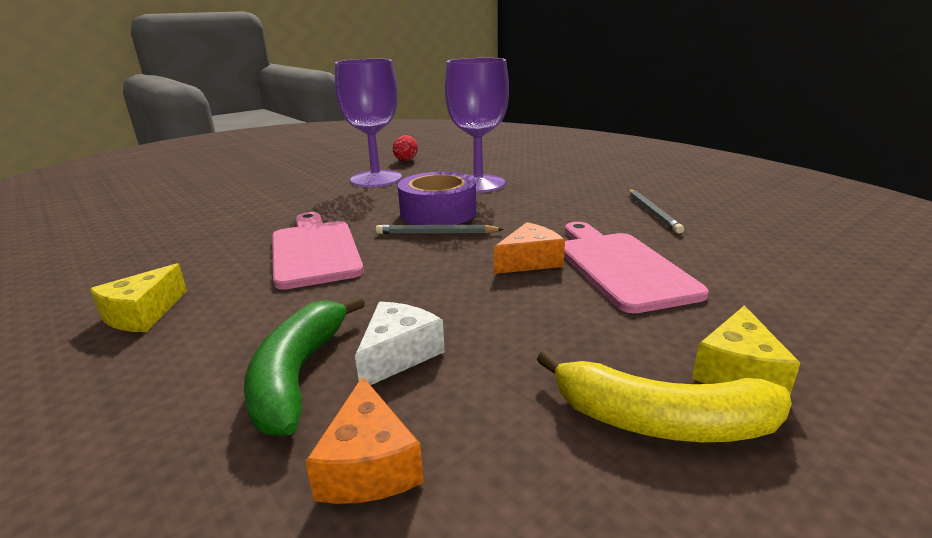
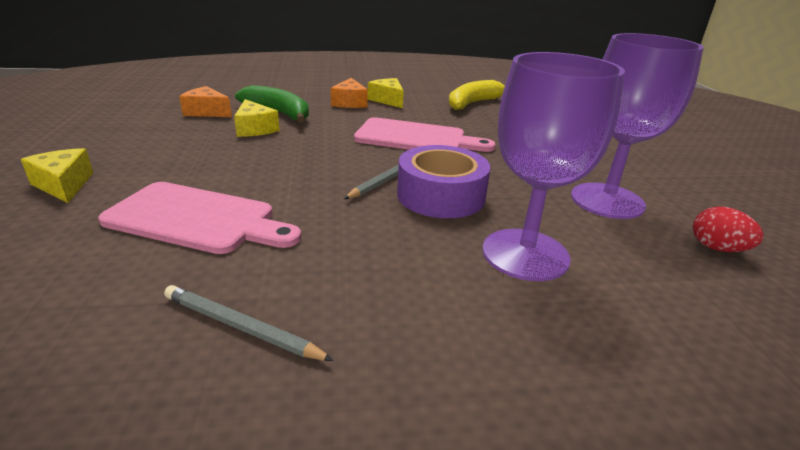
camera: 120 degrees right, 5 degrees up
(398, 354) = (255, 129): white cheese -> yellow cheese
(529, 261) = (276, 191): orange cheese -> orange cheese (349, 103)
(661, 421) = (102, 154): yellow banana -> yellow banana (474, 103)

